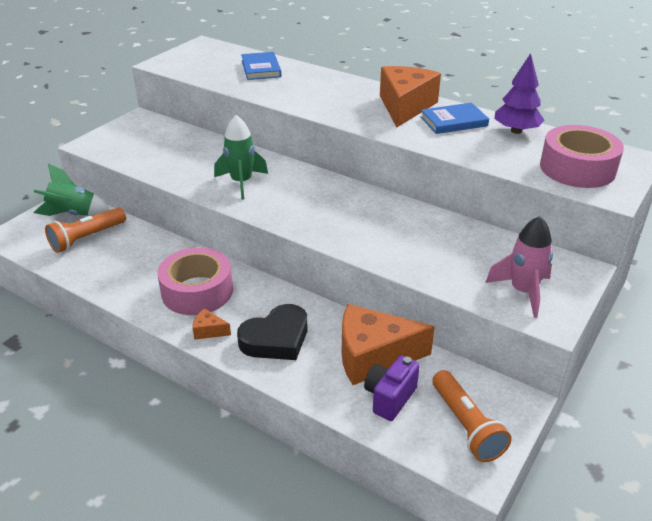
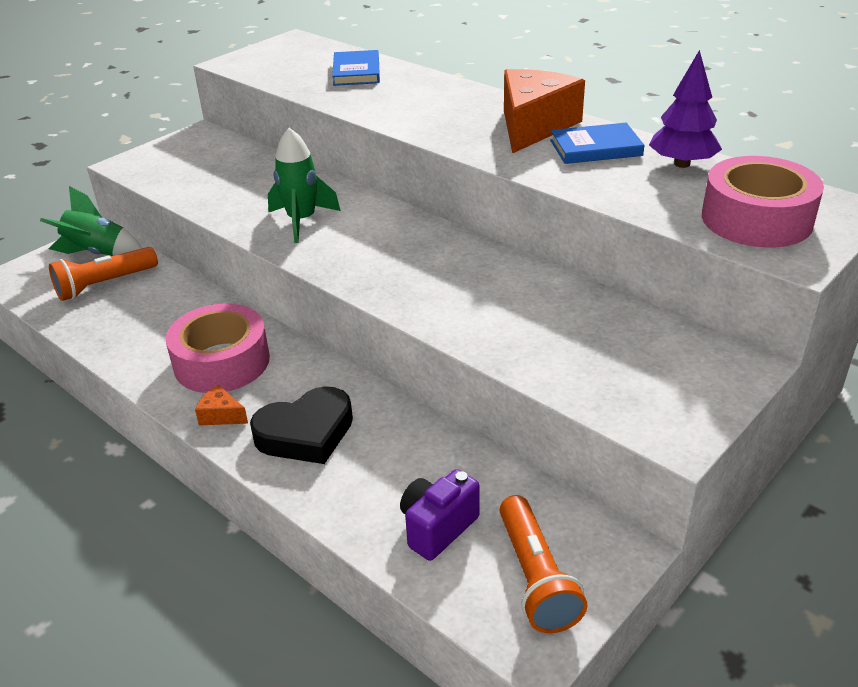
camera: 10 degrees right, 0 degrees up
(373, 356) = (431, 467): orange cheese -> none
(523, 292) = (647, 392): pink rocket -> none

